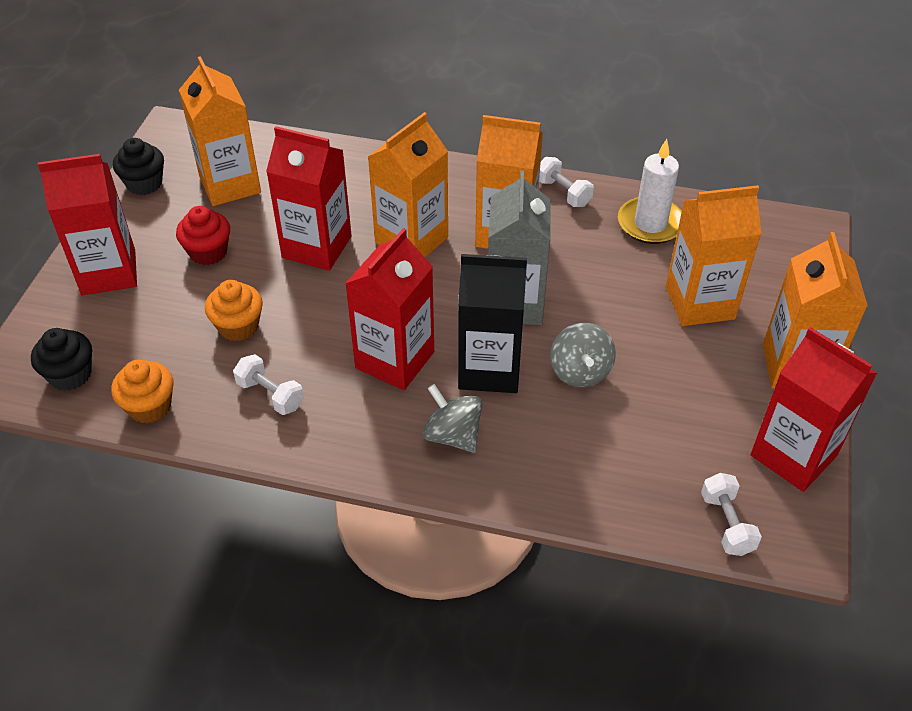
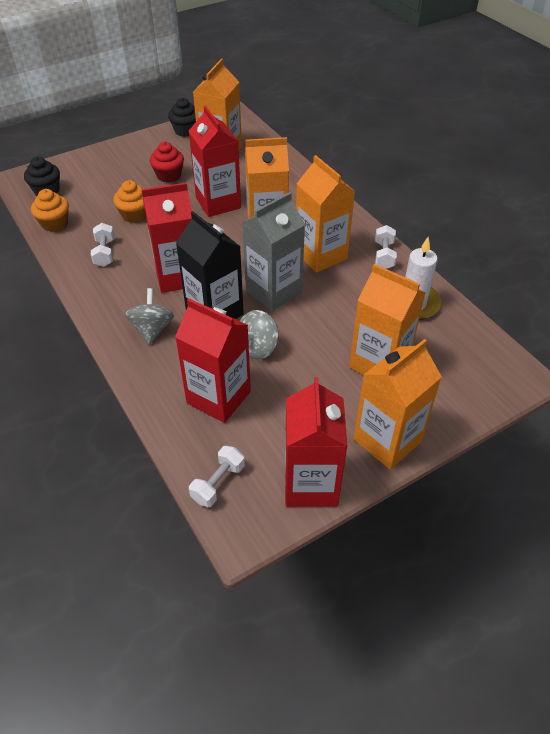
camera: 45 degrees right, 0 degrees up
(108, 272) = (118, 159): red carton -> red carton (218, 397)

